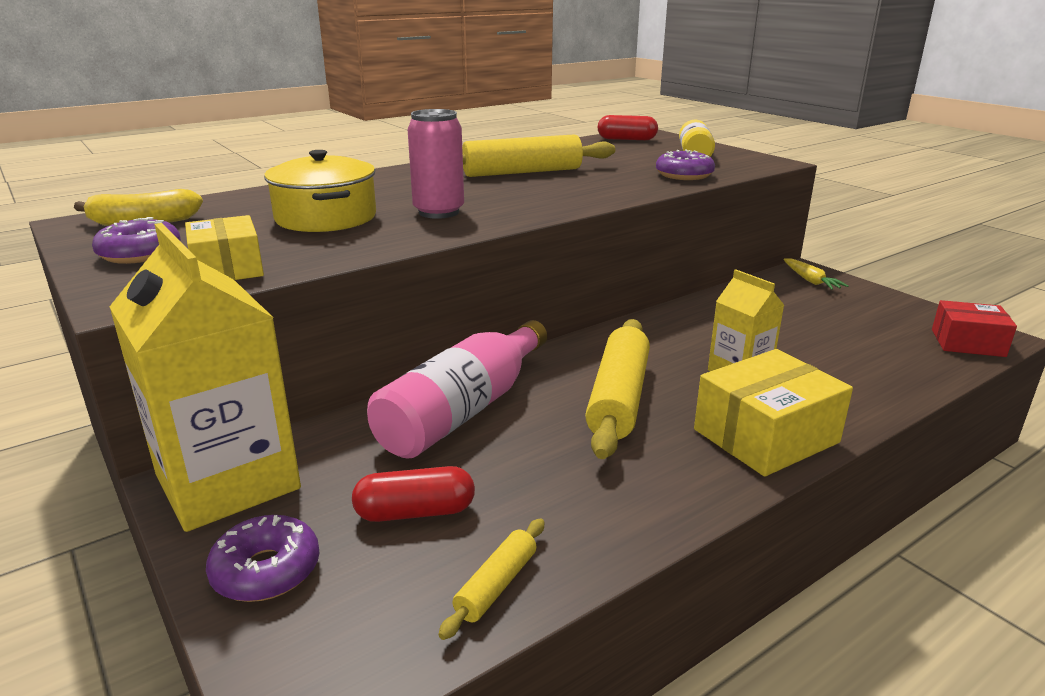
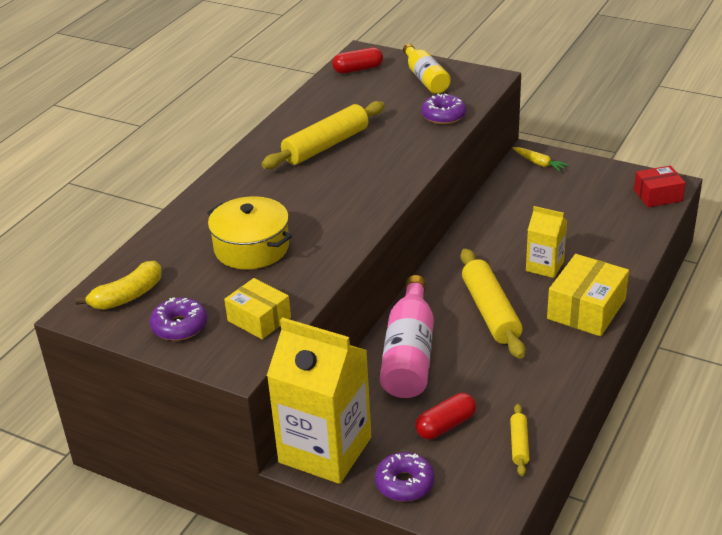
camera: 25 degrees left, 10 degrees up
(439, 212) = (322, 216): pink can -> none

